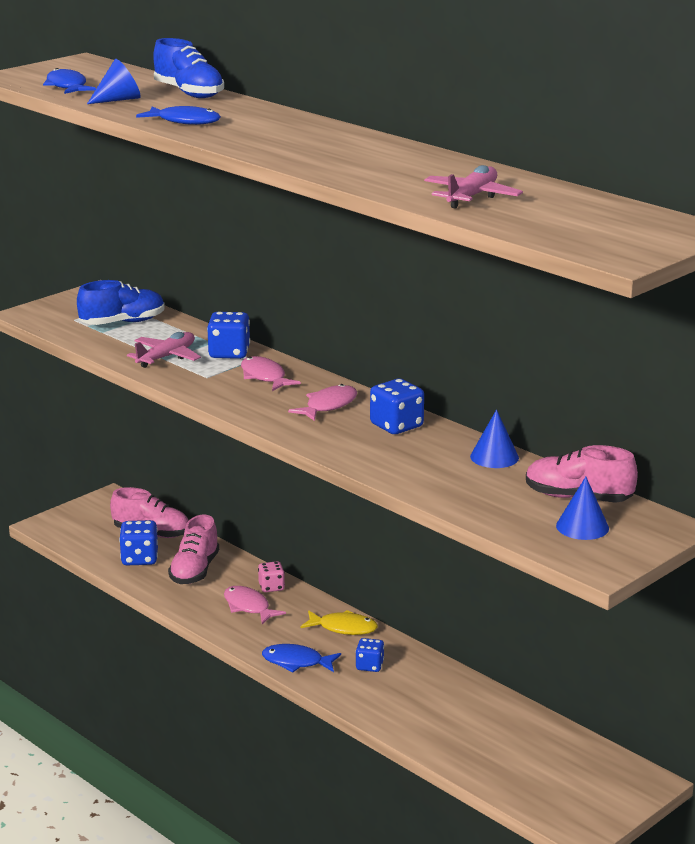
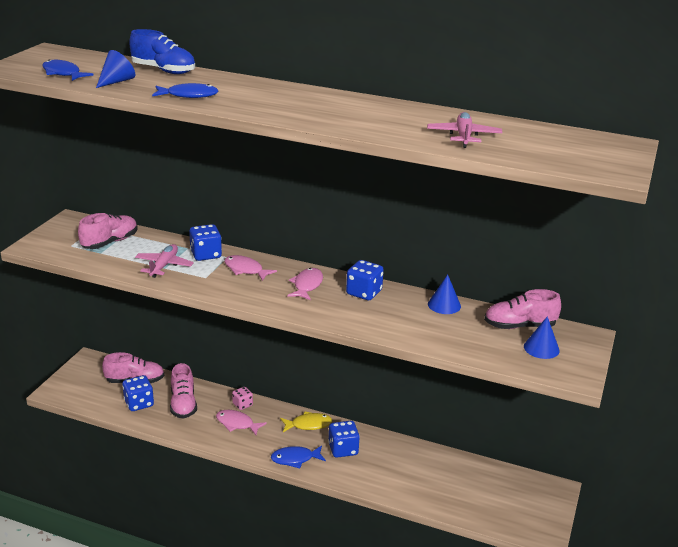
camera: 25 degrees left, 5 degrees up
(123, 323) = (110, 242): blue shoe -> pink shoe
(369, 666) = (343, 449): blue dice -> blue dice, size x1.56

